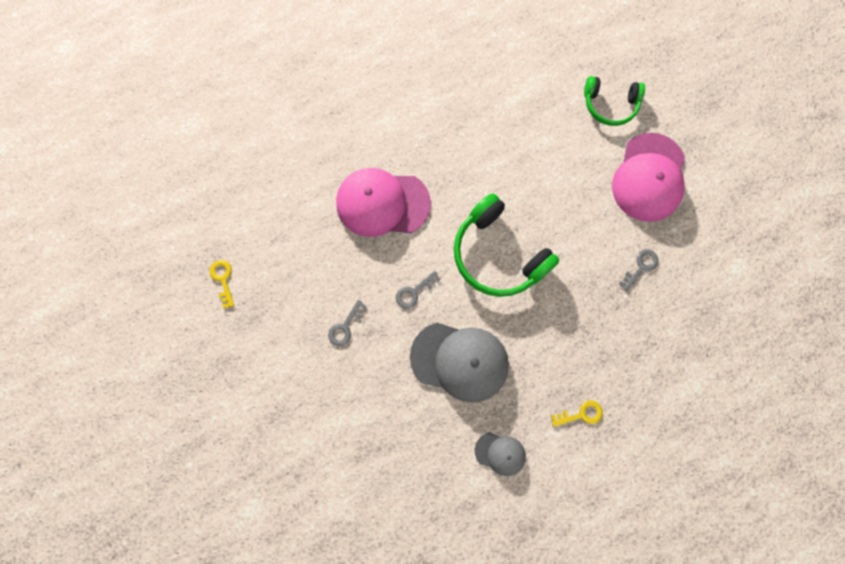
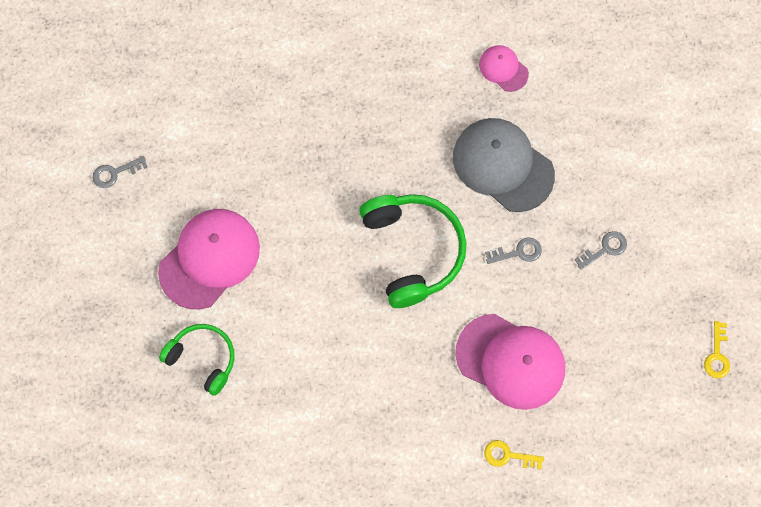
camera: 155 degrees left, 5 degrees down
(500, 453) = (503, 69): grey cap -> pink cap
(581, 414) = (409, 68): yellow key -> yellow key (508, 455)
(641, 267) = (273, 174): grey key -> grey key (115, 173)

